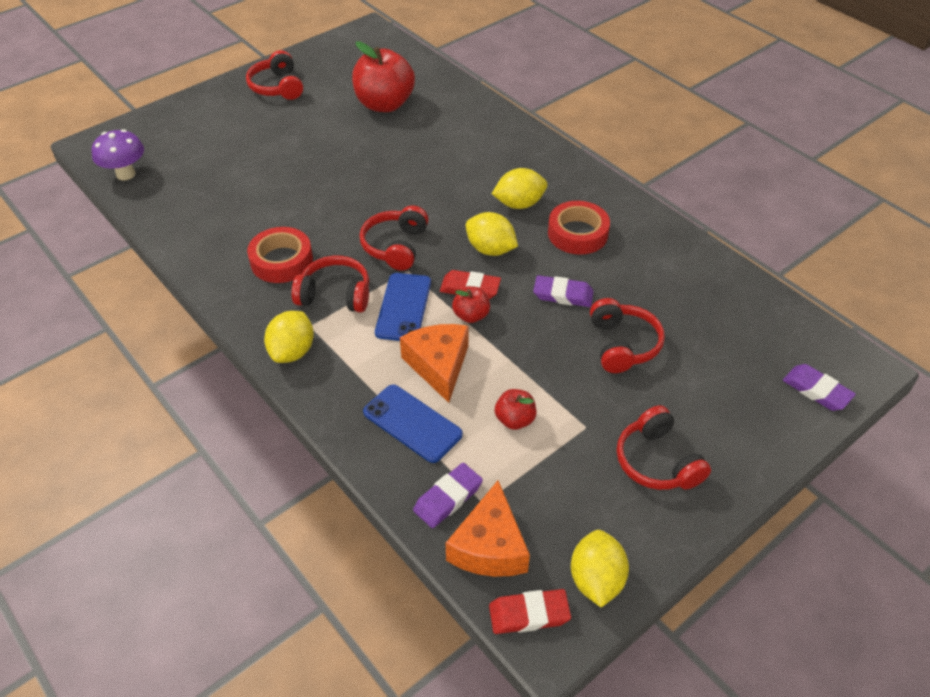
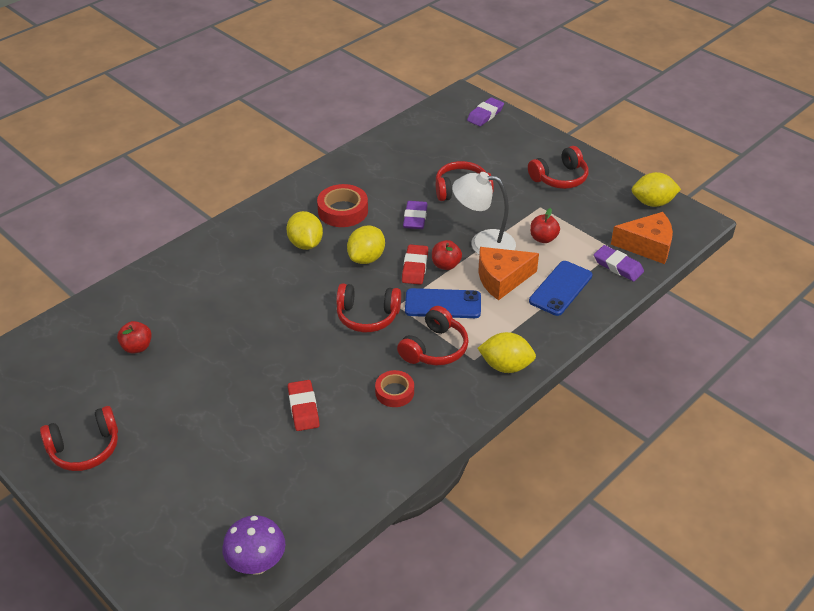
camera: 95 degrees left, 5 degrees down
(281, 261) = (394, 392): red tape -> red tape, size x0.65
(335, 295) = (434, 348): red headphones -> red headphones turned 150 degrees counterclockwise
(384, 104) = (137, 347): red apple -> red apple, size x0.48
(509, 355) = (483, 243): none -> white lamp
(529, 614) = (685, 228): red eraser -> red eraser (303, 408)

